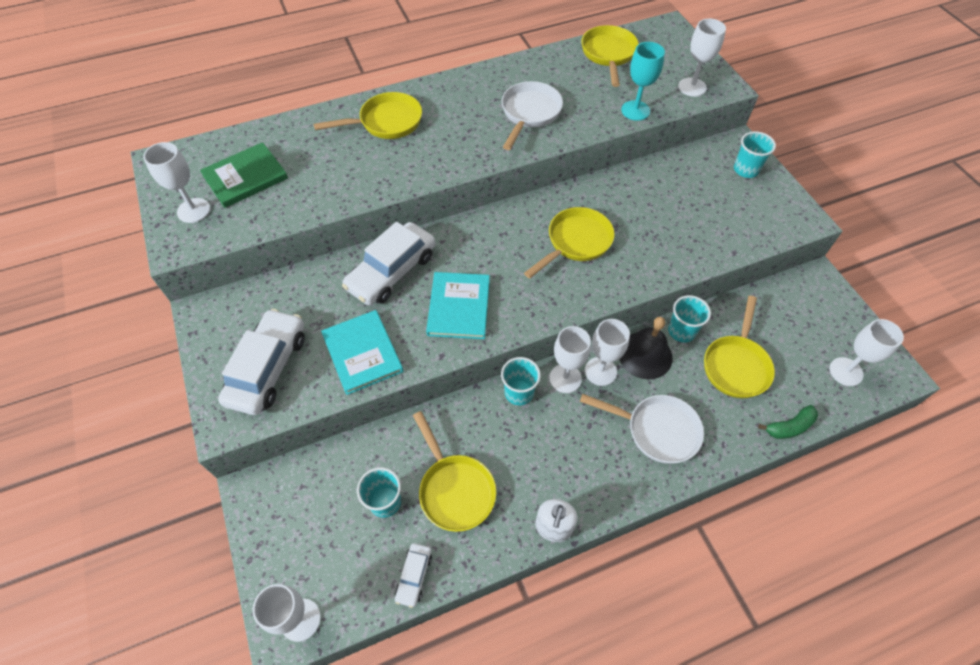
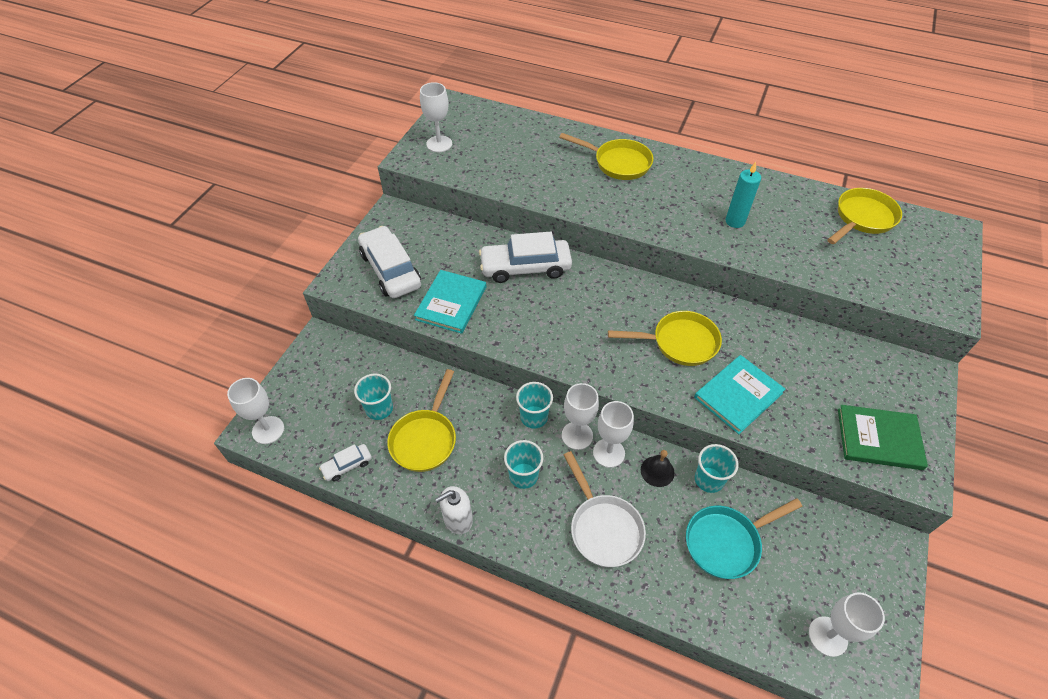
camera: 45 degrees right, 5 degrees down
(245, 177) = (489, 143): green book -> green book (879, 439)
(268, 368) = (390, 270): white car -> white car turned 90 degrees counterclockwise
(459, 307) = (542, 322): turquoise book -> turquoise book (738, 395)
(529, 114) = (735, 221): white pan -> turquoise candle
(635, 110) = (833, 274): turquoise goblet -> none
(645, 355) = (657, 471): black bell -> black bell, size x0.61
(692, 87) = (914, 290): white goblet -> none
(736, 365) = (726, 542): yellow pan -> turquoise pan
(746, 170) = (908, 397): turquoise cup -> turquoise cup (523, 475)
(789, 427) = (718, 626): green banana -> none

